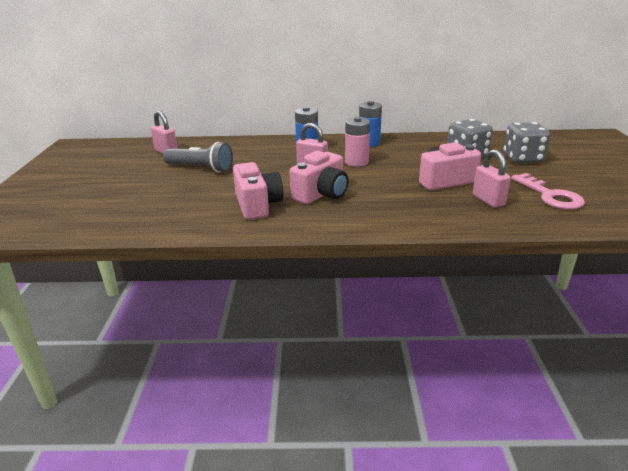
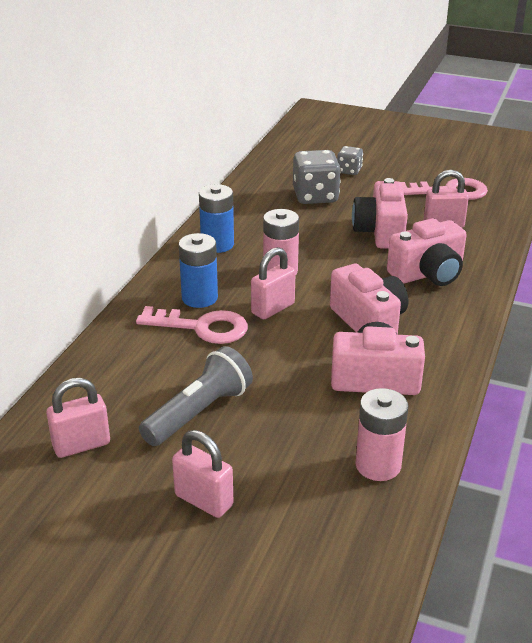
camera: 70 degrees left, 5 degrees up
(131, 182) = (204, 500): none -> pink padlock
(170, 218) = (378, 465): none -> pink battery
(278, 155) = (202, 327): none -> pink key
(404, 204) = (428, 274): none -> pink camera
(522, 159) = (349, 171): grey dice -> grey dice, size x0.55

